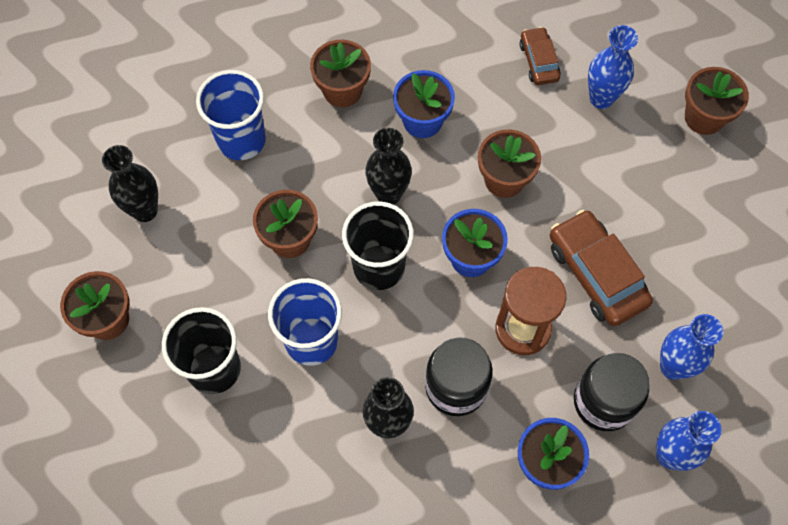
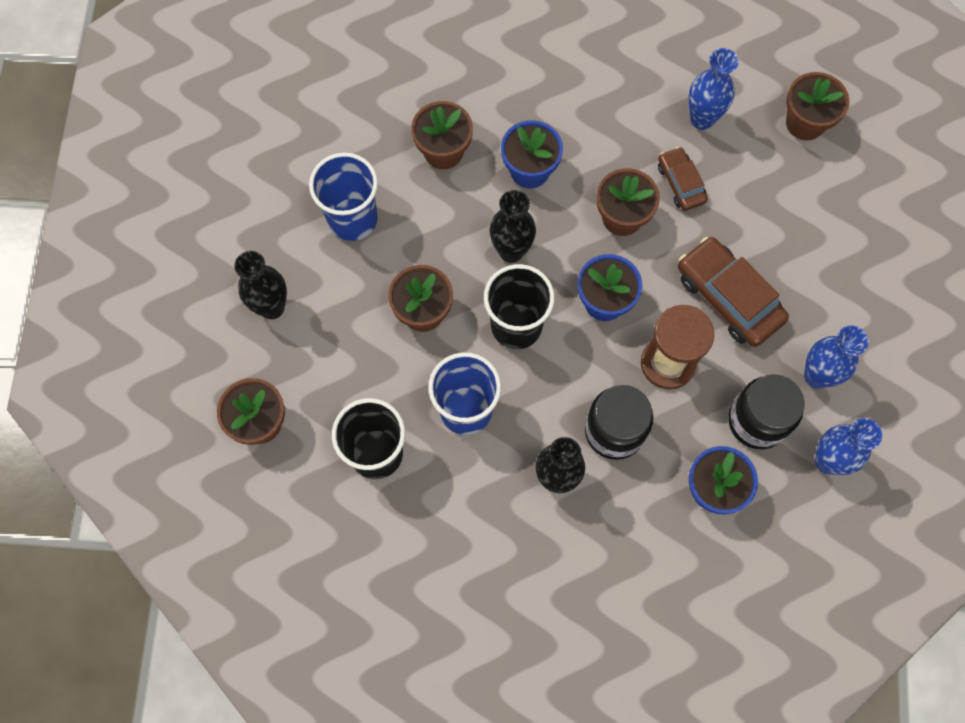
camera: 10 degrees left, 5 degrees up
(539, 61) = (633, 90): brown car -> brown car (681, 183)

